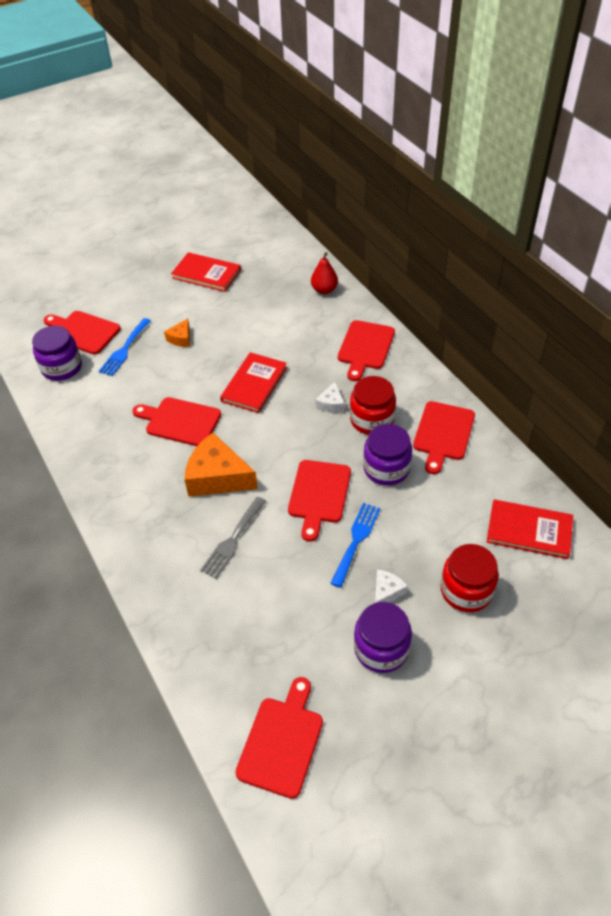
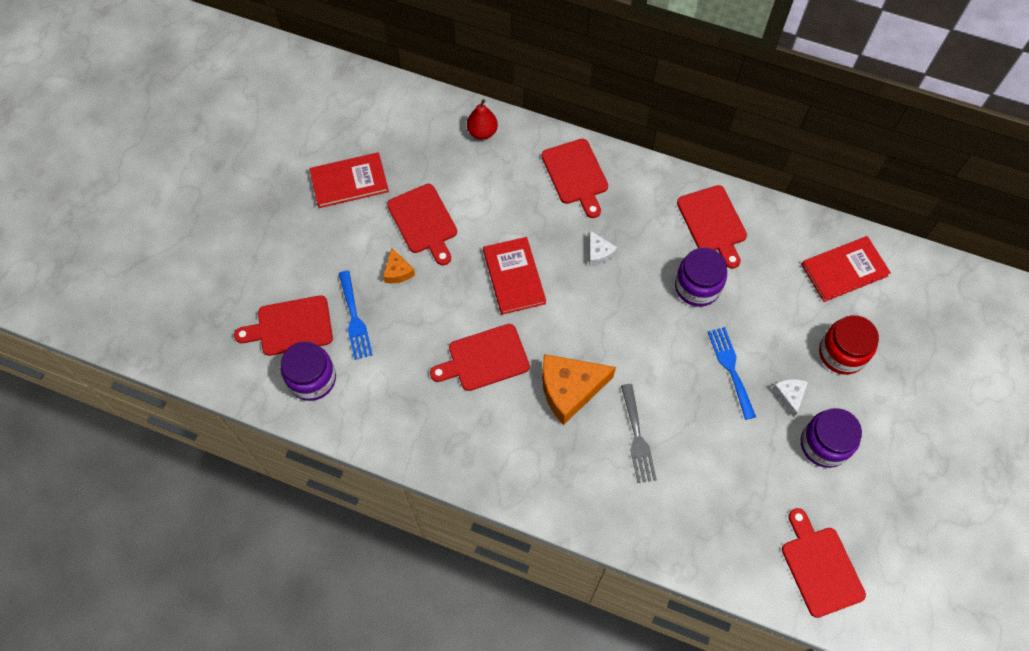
camera: 40 degrees left, 15 degrees up
(319, 495) = (667, 348): red cutting board -> red cutting board (424, 222)
(372, 420) = (646, 247): red jar -> none

